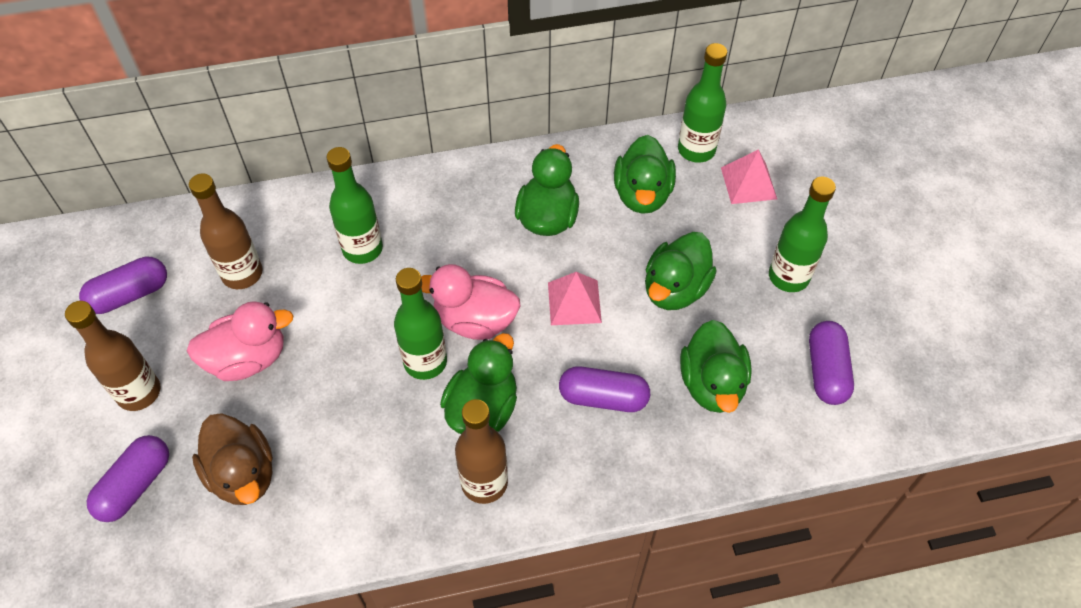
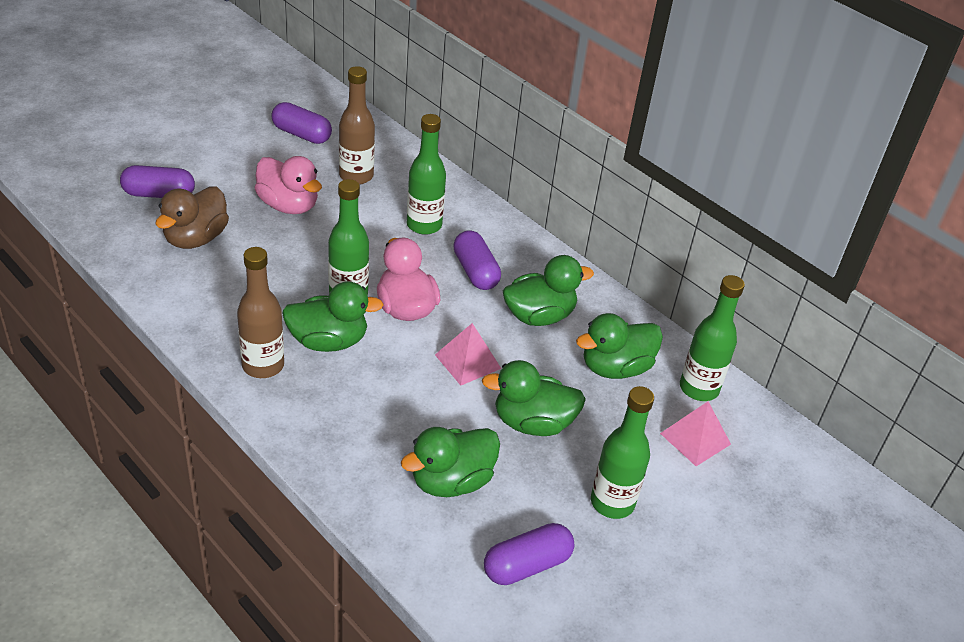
camera: 55 degrees right, 15 degrees down
(139, 392) = (229, 168): brown bottle -> none
(603, 398) = (387, 411): purple capsule -> purple capsule (475, 272)

